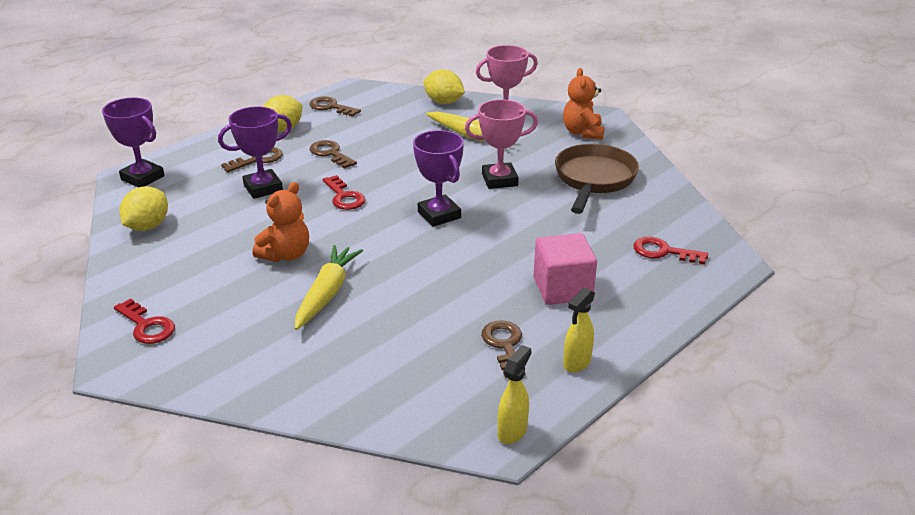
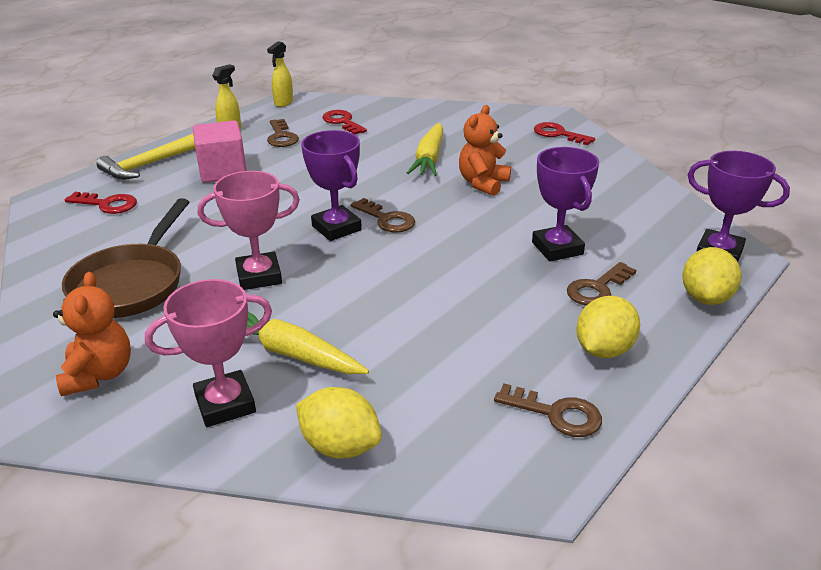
camera: 175 degrees right, 0 degrees up
(147, 226) = (643, 200): yellow lemon -> yellow lemon (705, 298)
(263, 188) = (557, 248): purple trophy -> purple trophy turned 75 degrees counterclockwise
(330, 154) = (501, 305): brown key -> brown key (386, 219)
(344, 197) = (452, 243): red key -> red key (342, 122)
(653, 304) = (149, 165): none -> yellow hammer

